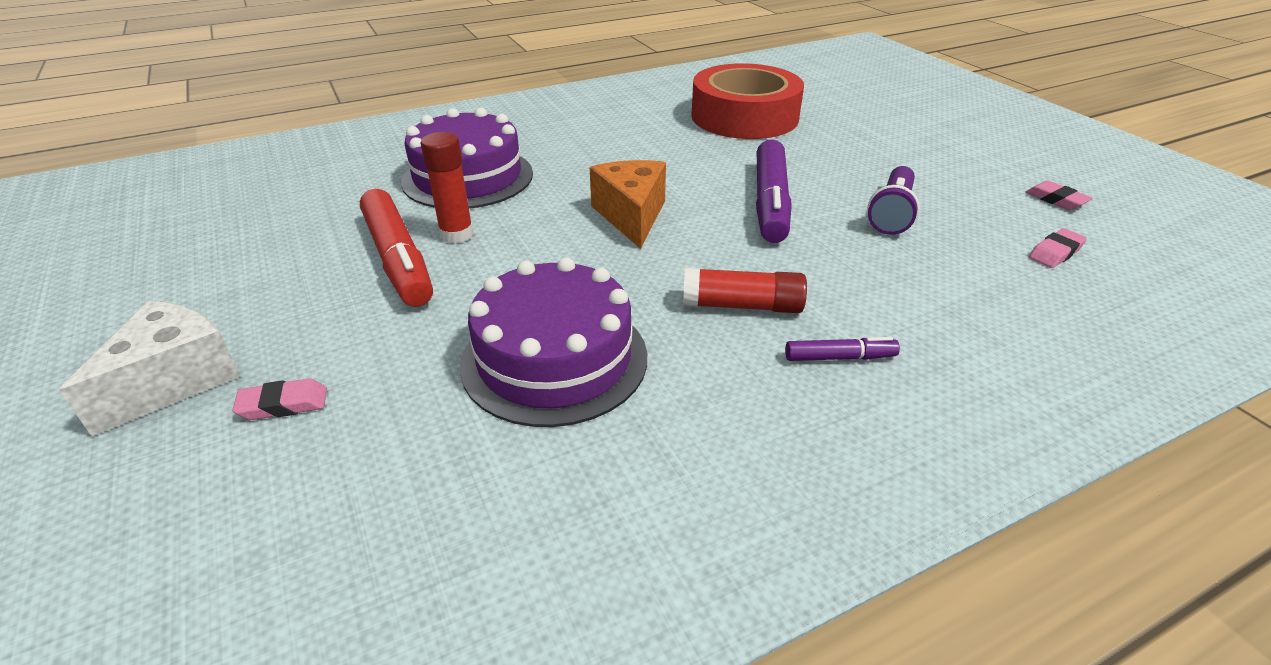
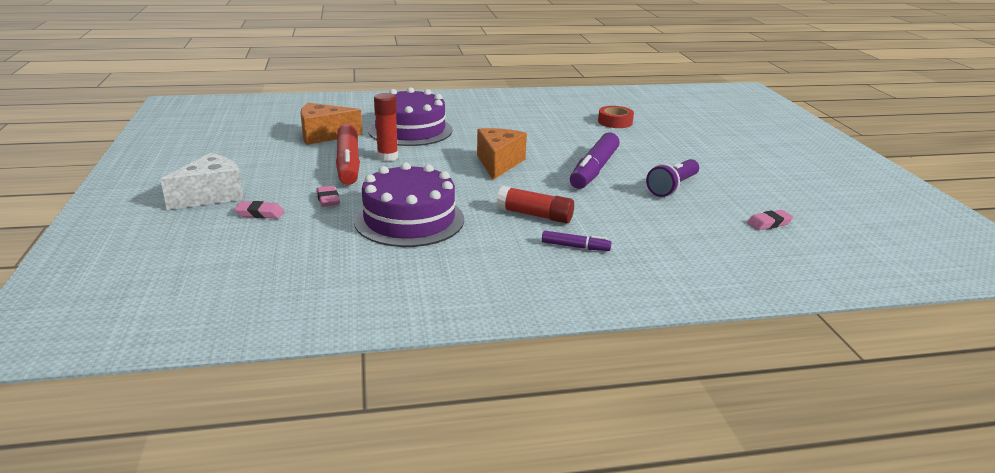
camera: 15 degrees right, 10 degrees down
(334, 210) = (324, 135): none -> orange cheese
(744, 117) = (615, 122): red tape -> red tape, size x0.45
(1056, 200) = (800, 197): pink eraser -> pink eraser (328, 199)

